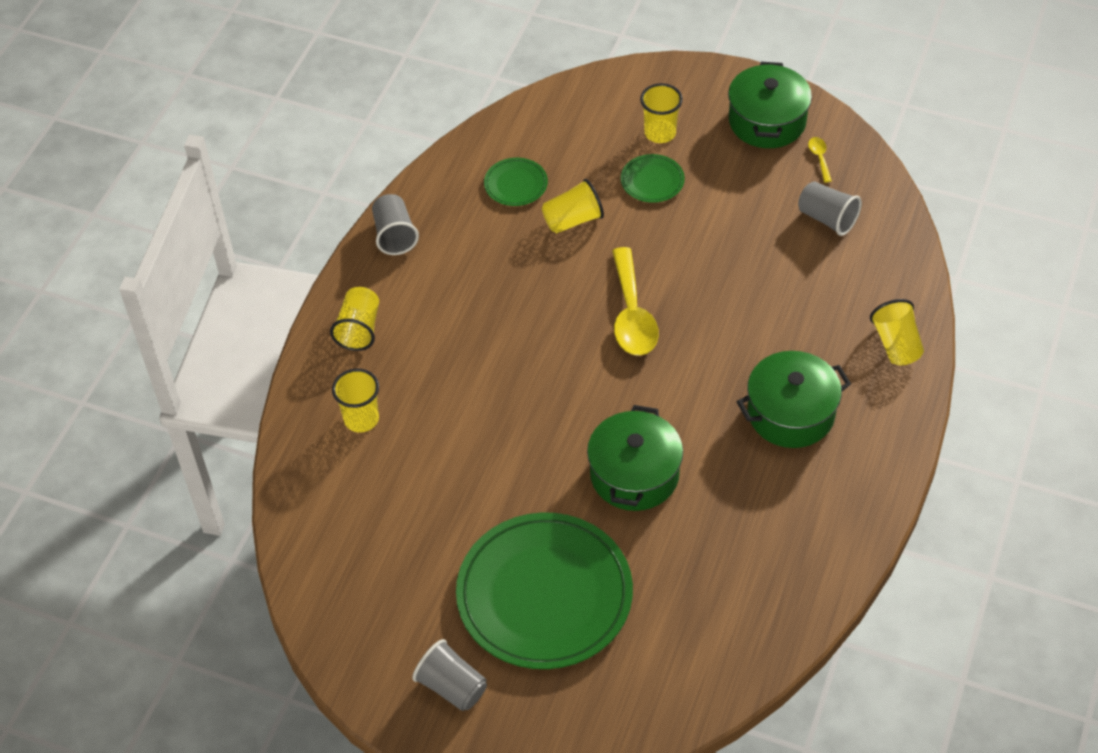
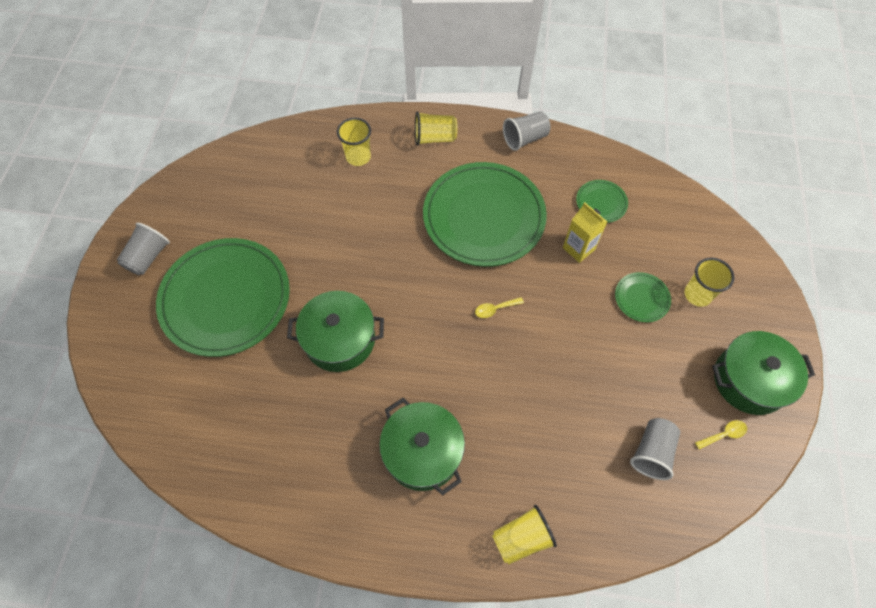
camera: 75 degrees right, 10 degrees up
(501, 300) = (484, 217): none -> green plate
(573, 220) = (578, 248): yellow cup -> yellow carton
(632, 315) = (495, 309): yellow spoon -> yellow spoon, size x0.43

